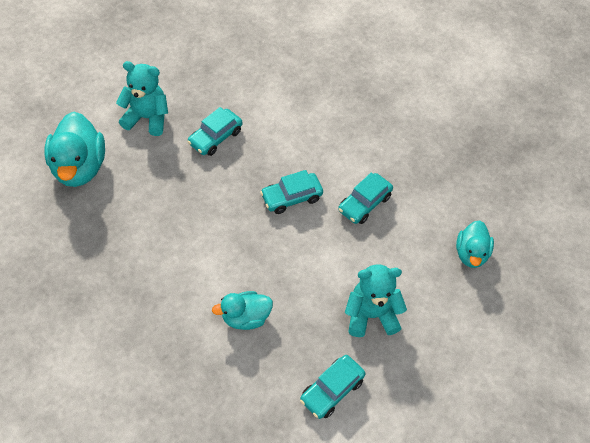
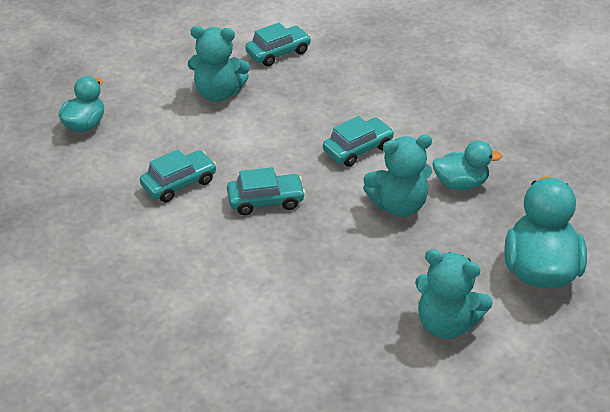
camera: 165 degrees left, 15 degrees down
(186, 209) = (398, 205): none -> turquoise teddy bear
(215, 137) = (349, 283): turquoise car -> turquoise car (358, 149)
(245, 317) = (347, 106): turquoise duck -> turquoise duck (460, 184)

